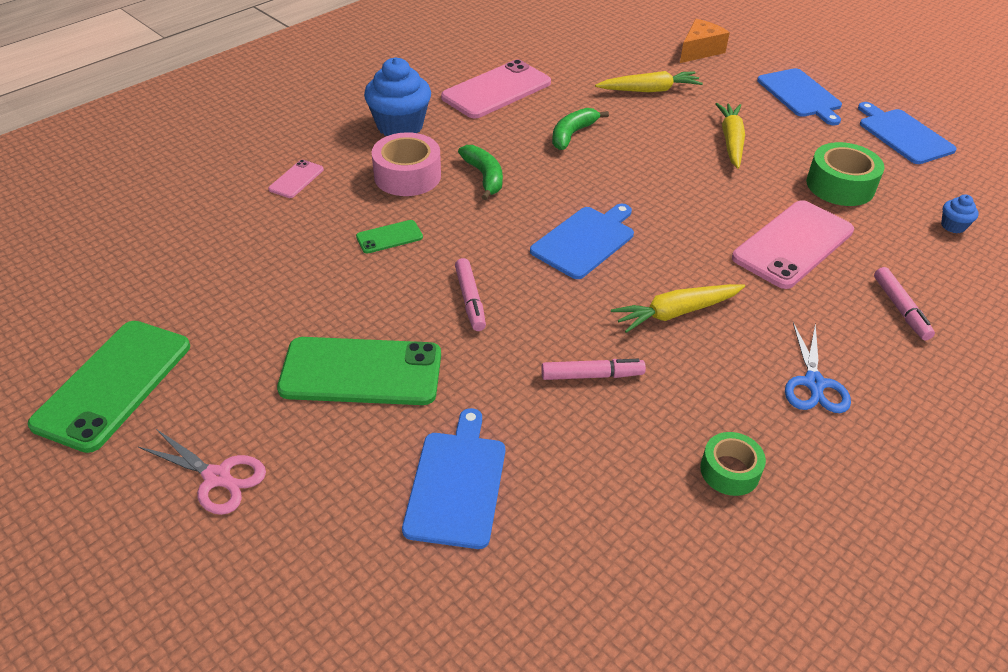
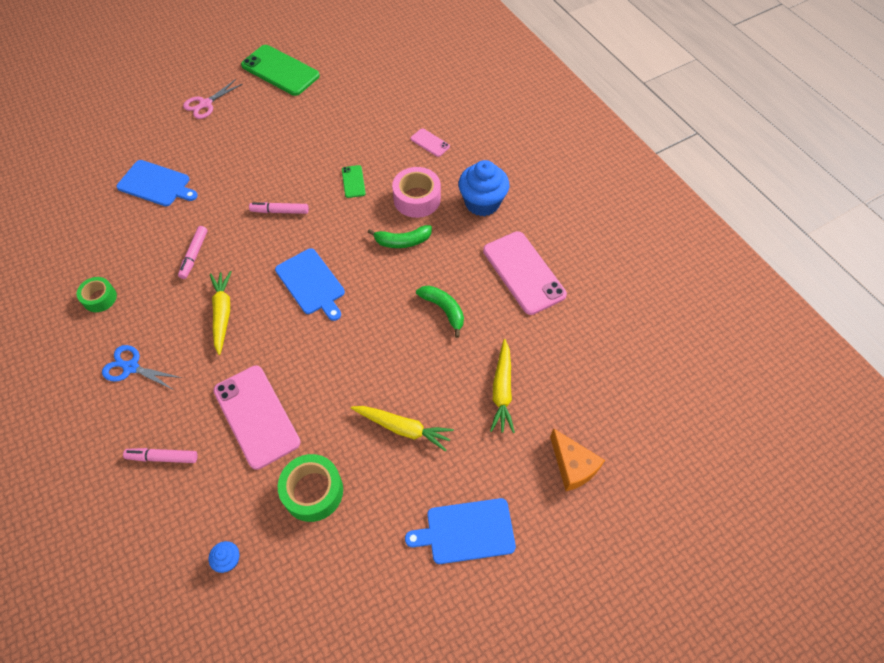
camera: 105 degrees right, 15 degrees up
(361, 371) = (246, 157): green phone -> none
(903, 135) = (370, 601): blue cutting board -> none

